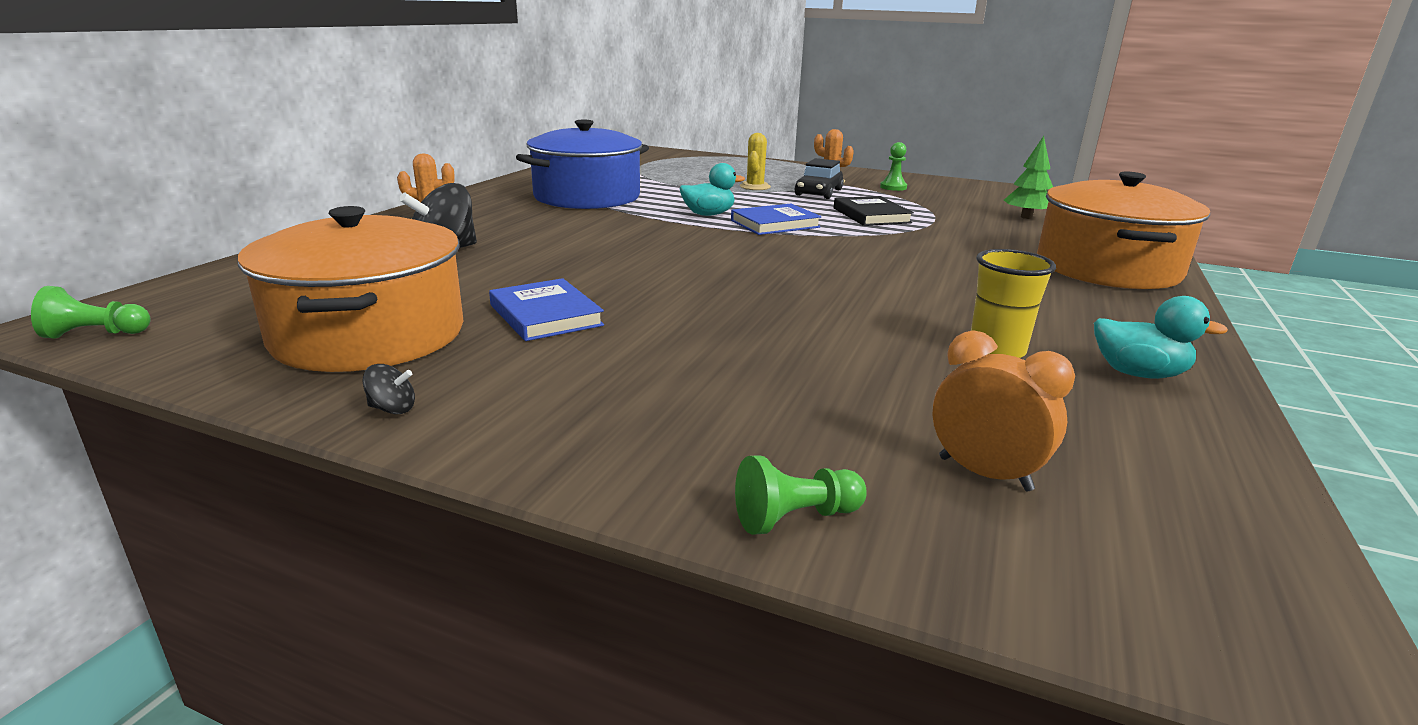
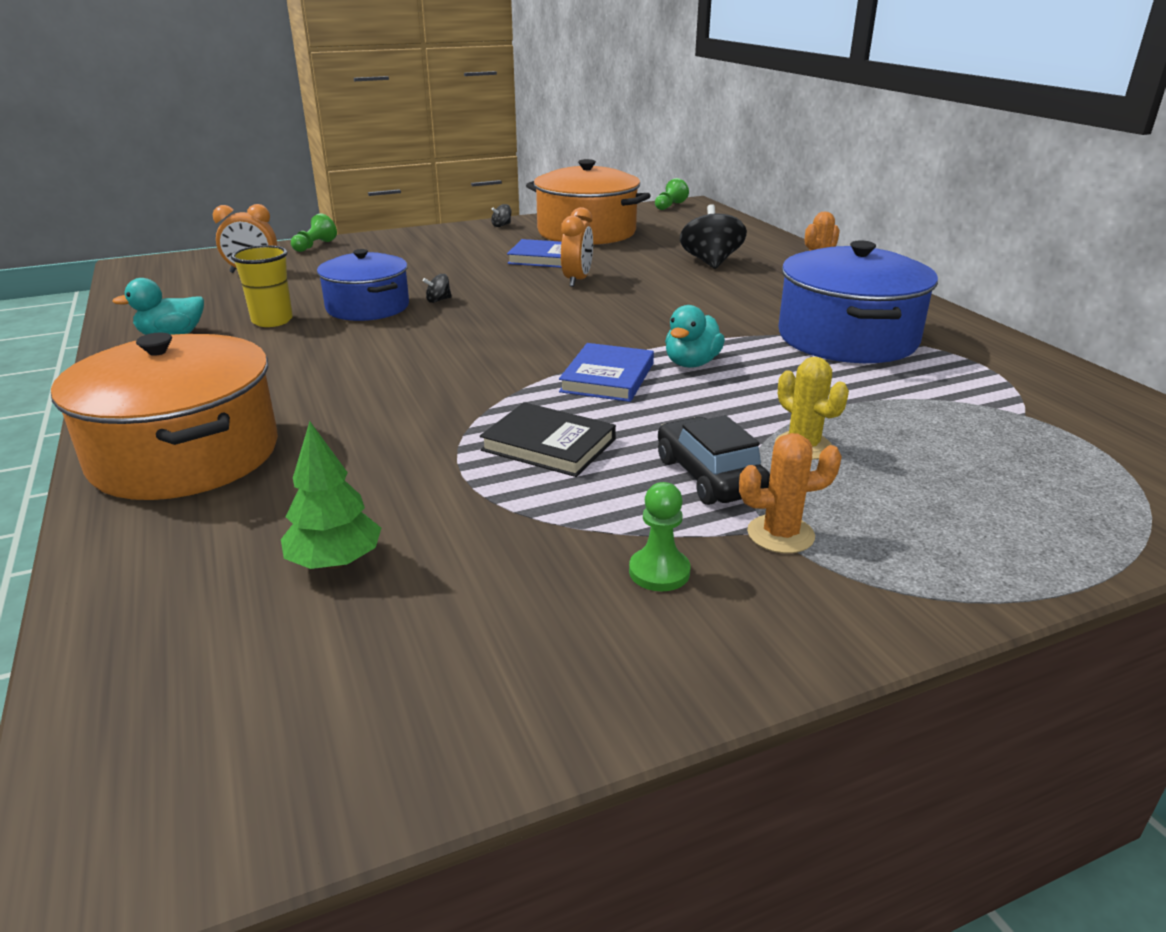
camera: 135 degrees right, 5 degrees up
(602, 280) = (577, 280): none -> orange clock
(778, 309) = (438, 300): none -> black spinning top
(865, 329) = (367, 307): none -> blue pot

